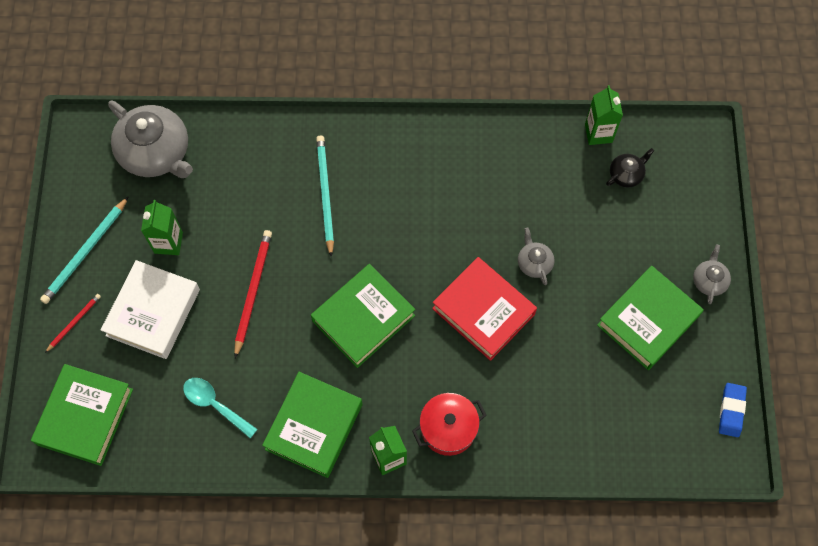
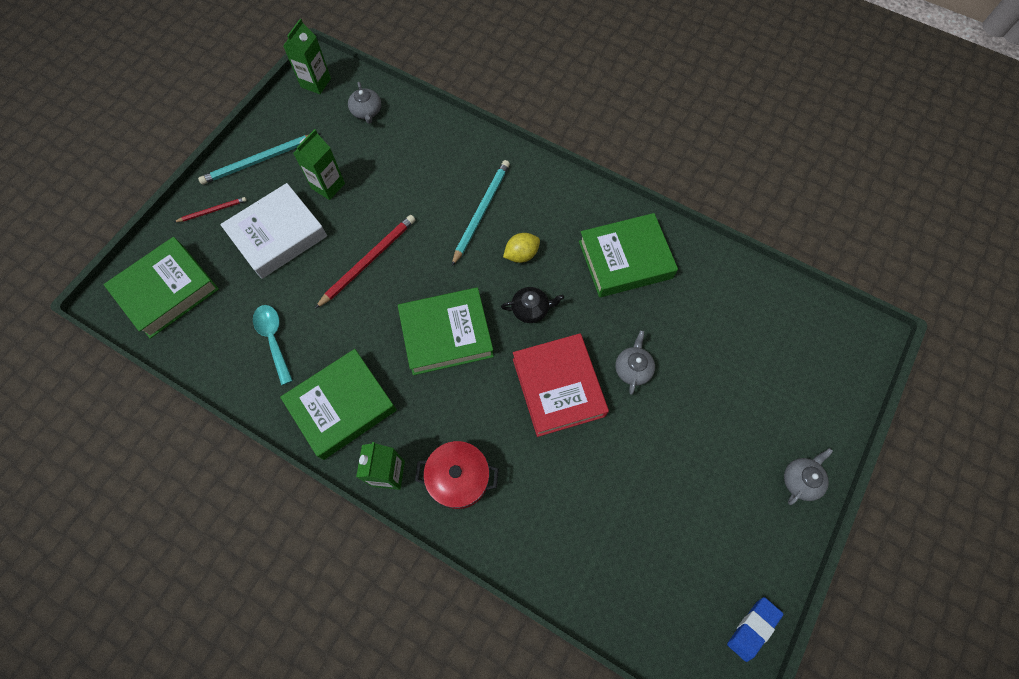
camera: 30 degrees right, 0 degrees up
(156, 152) = (367, 111): grey teapot -> grey teapot, size x0.47
(384, 214) = (521, 254): none -> yellow lemon
(598, 133) = (764, 282): green carton -> green carton (316, 83)
(626, 174) = (770, 333): black teapot -> black teapot (531, 309)
(648, 320) = (714, 484): green book -> green book (625, 259)

